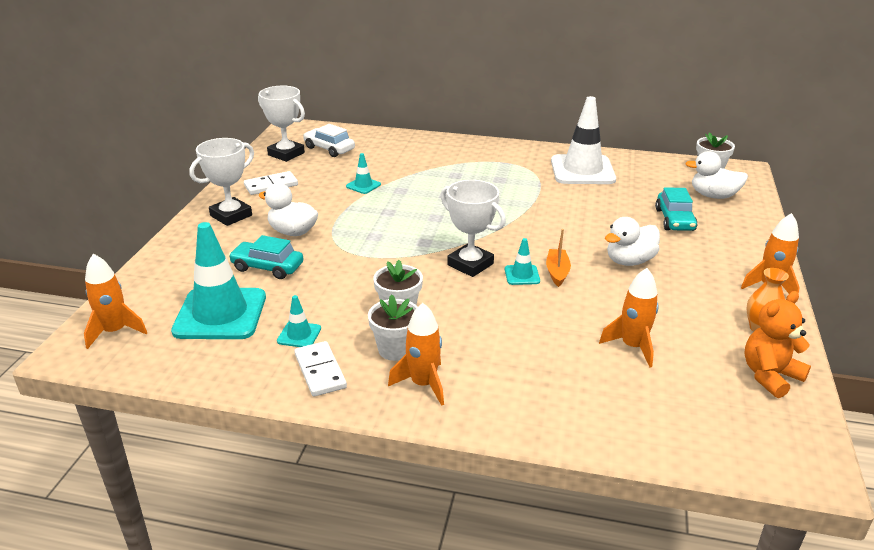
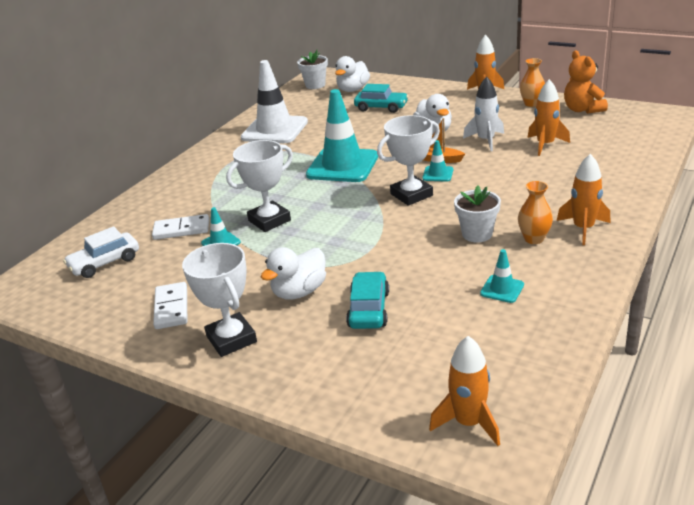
camera: 70 degrees left, 0 degrees up
(220, 314) = (453, 341): turquoise traffic cone -> turquoise traffic cone (342, 166)
(267, 267) = (368, 309): turquoise car -> turquoise car turned 150 degrees clockwise
(286, 154) = (90, 296): white trophy -> white trophy (269, 220)
(320, 371) = (561, 278): white domino -> white domino (181, 229)
(395, 349) = (534, 239): white flower pot -> orange vase
(622, 300) = (486, 140): none -> white rocket

